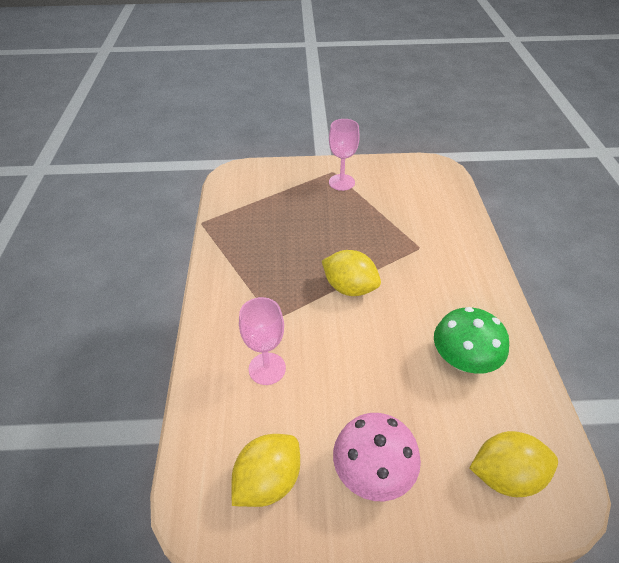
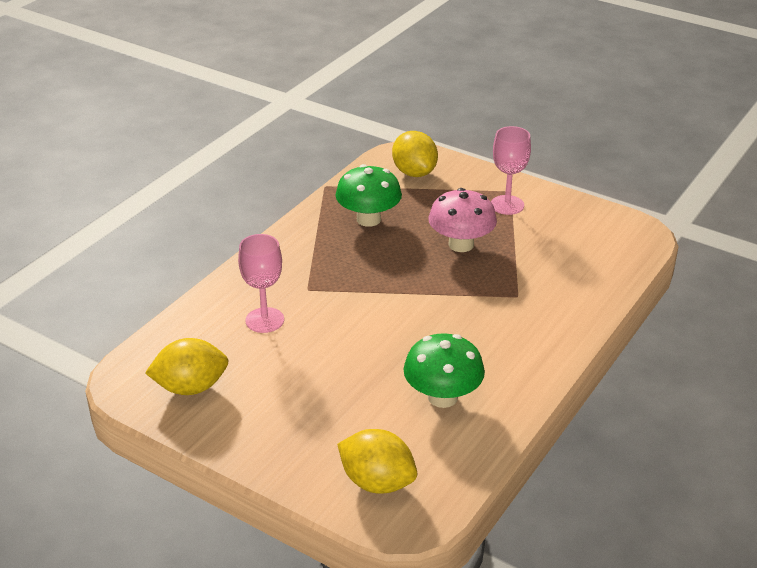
camera: 35 degrees right, 10 degrees down
(260, 235) = (368, 219): none -> green mushroom
(349, 288) = (404, 297): yellow lemon -> yellow lemon (414, 172)
(373, 472) = (273, 423): pink mushroom -> pink mushroom (461, 244)

